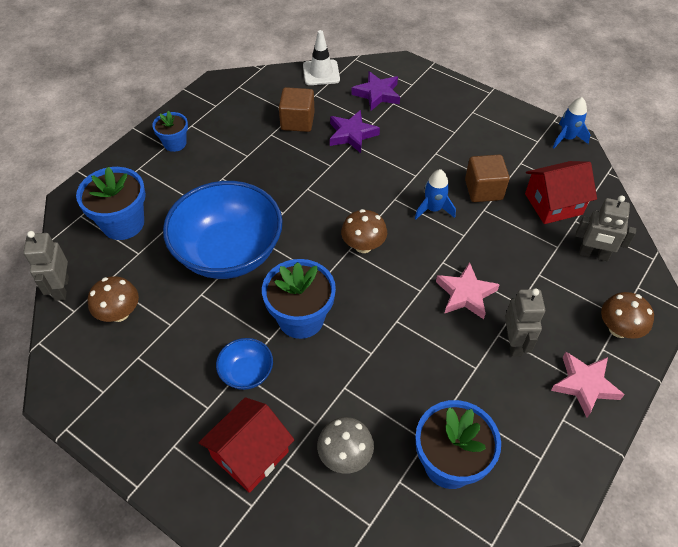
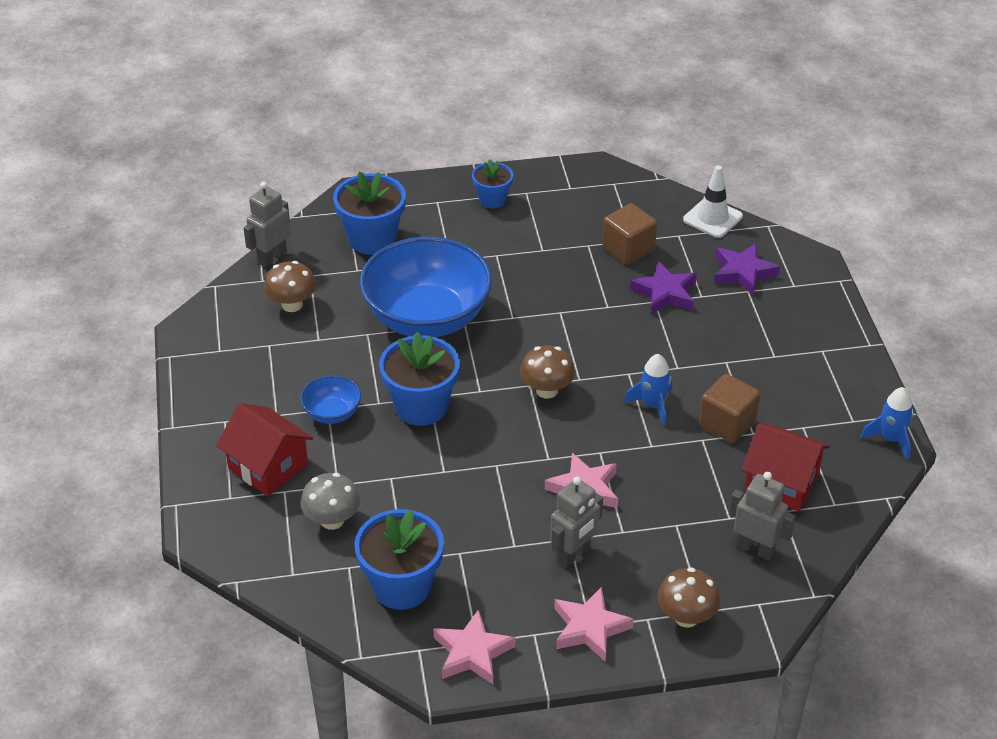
camera: 45 degrees right, 10 degrees down
(250, 454) = (268, 466): red house -> red house turned 45 degrees clockwise
(548, 469) = (472, 653): none -> pink star
(593, 254) = (755, 549): grey robot -> grey robot turned 150 degrees clockwise

